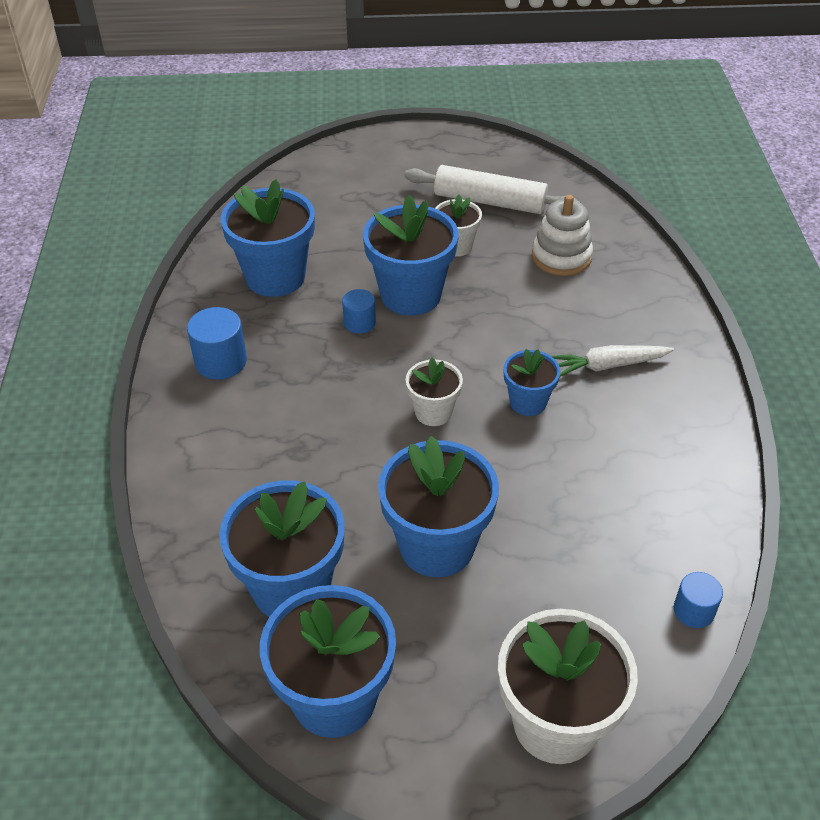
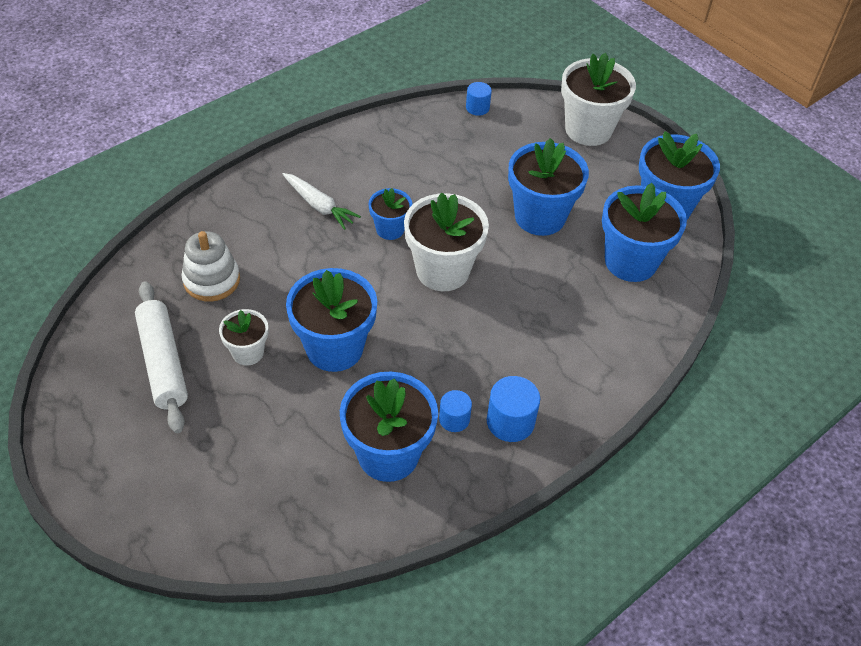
camera: 130 degrees left, 5 degrees up
(359, 323) = (393, 361): blue cylinder -> blue cylinder (454, 419)
(433, 412) = (442, 270): white flower pot -> white flower pot, size x1.83

